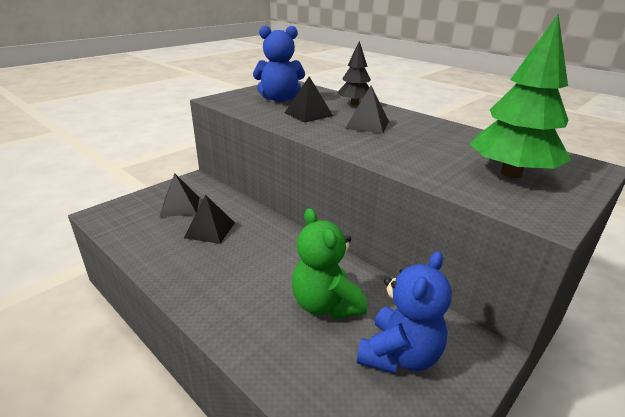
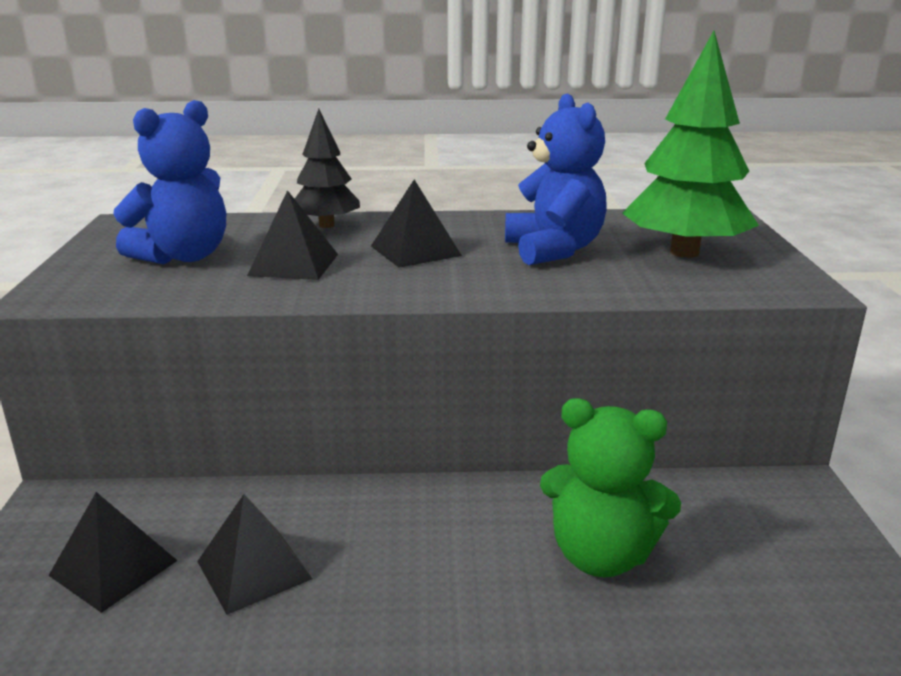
camera: 45 degrees left, 5 degrees down
(399, 355) = (754, 552): blue teddy bear -> blue teddy bear (554, 250)

